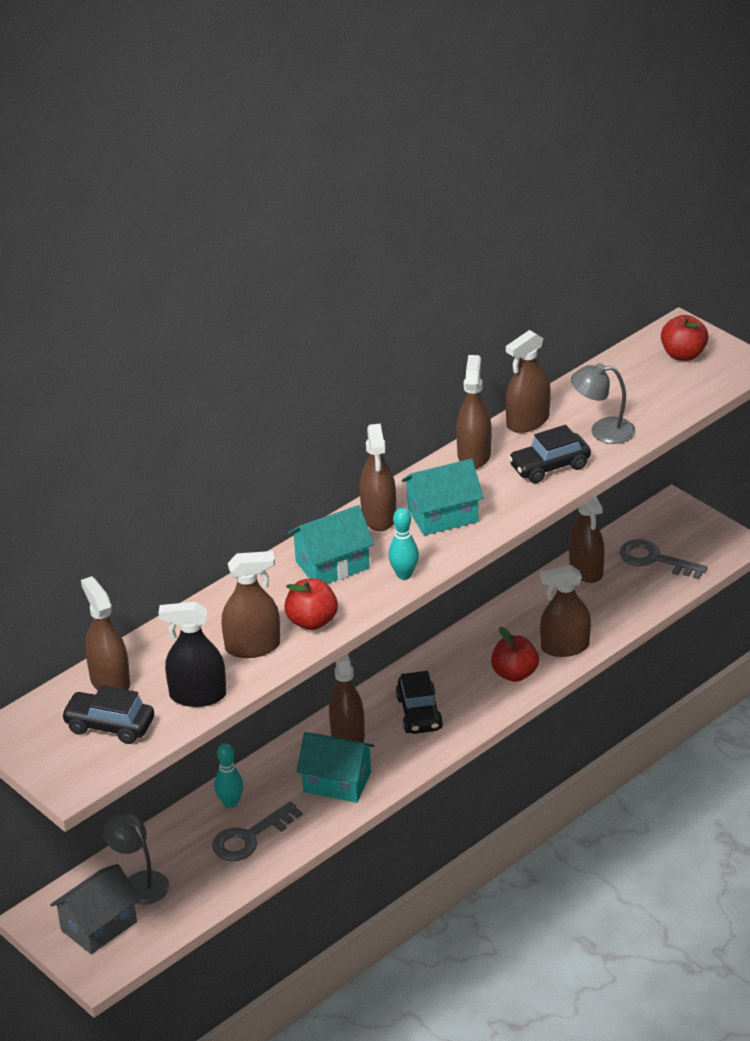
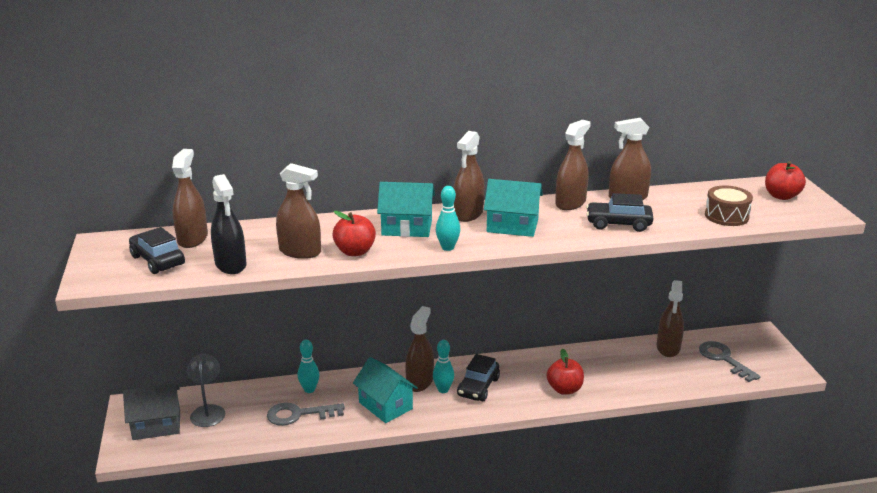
camera: 30 degrees right, 10 degrees down
(198, 695) = (230, 264): black spray bottle -> black spray bottle turned 150 degrees counterclockwise
(383, 734) = (443, 390): none -> turquoise bowling pin
(565, 647) = (614, 387): brown spray bottle -> none
(603, 431) = (679, 217): grey lamp -> none
(649, 409) = (726, 216): none -> brown drum

